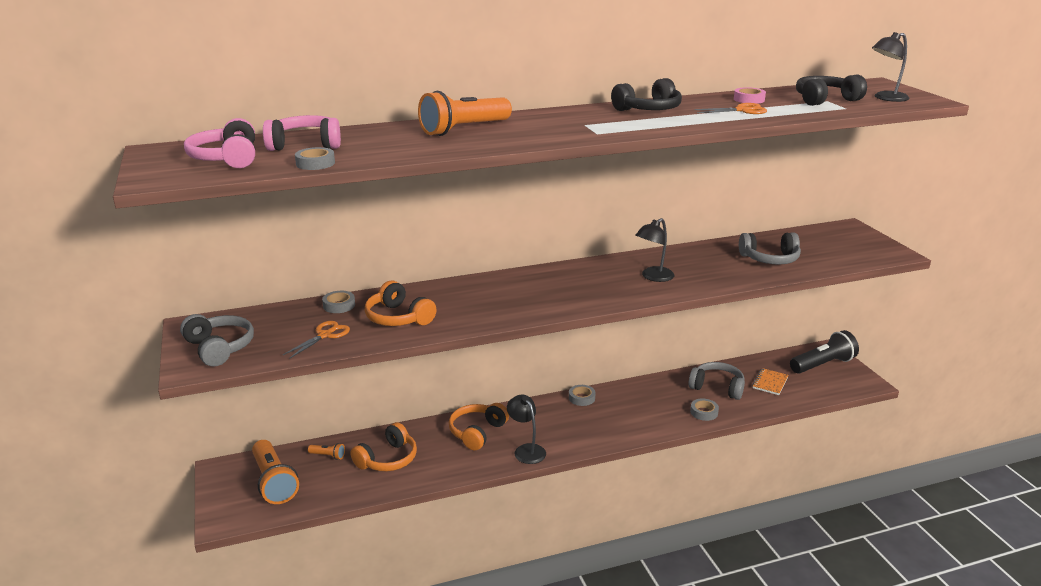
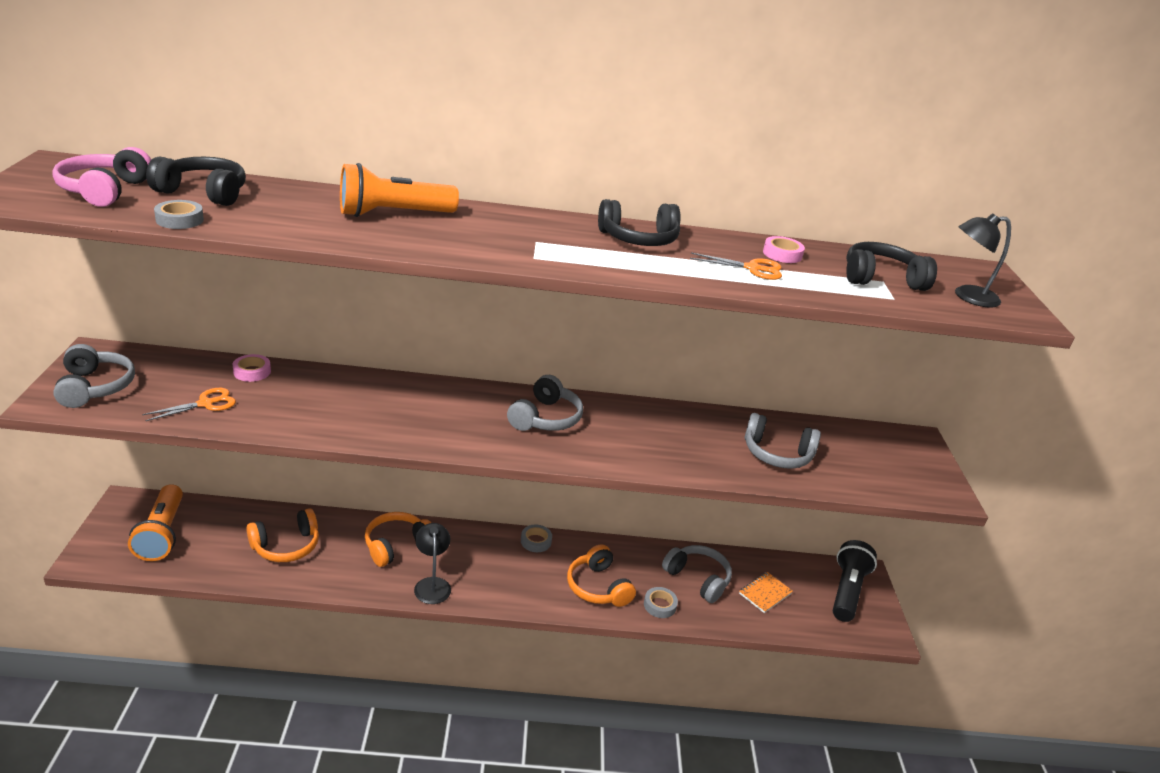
camera: 15 degrees right, 5 degrees up
(305, 145) = (204, 193): pink headphones -> black headphones
(328, 456) = (233, 522): orange flashlight -> none
(339, 305) = (252, 372): grey tape -> pink tape
(398, 318) = (296, 405): orange headphones -> orange headphones (598, 587)
(593, 278) = (545, 418): none -> grey headphones
(653, 277) = (615, 437): black lamp -> none
(823, 365) = (847, 591): black flashlight -> black flashlight turned 60 degrees counterclockwise

